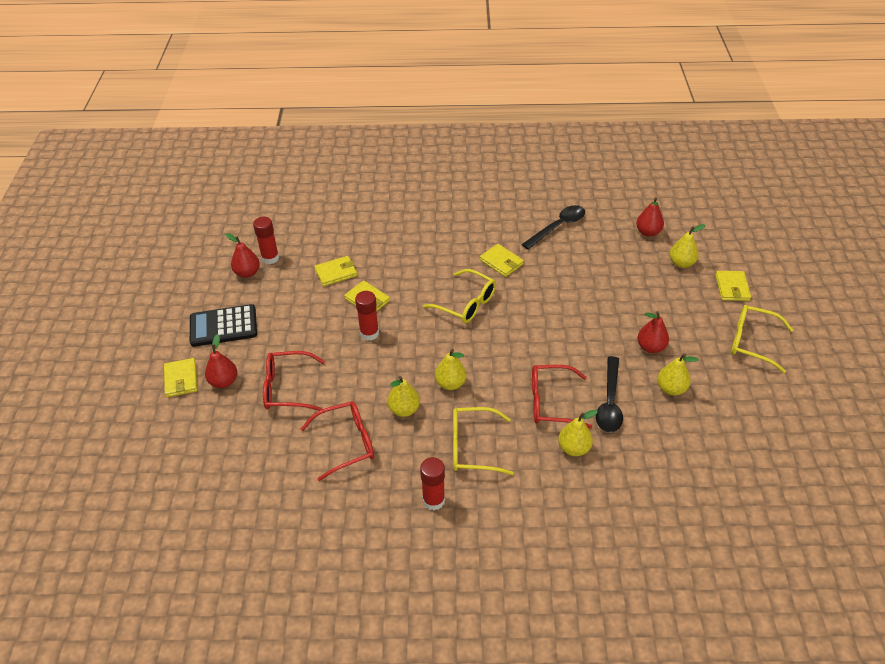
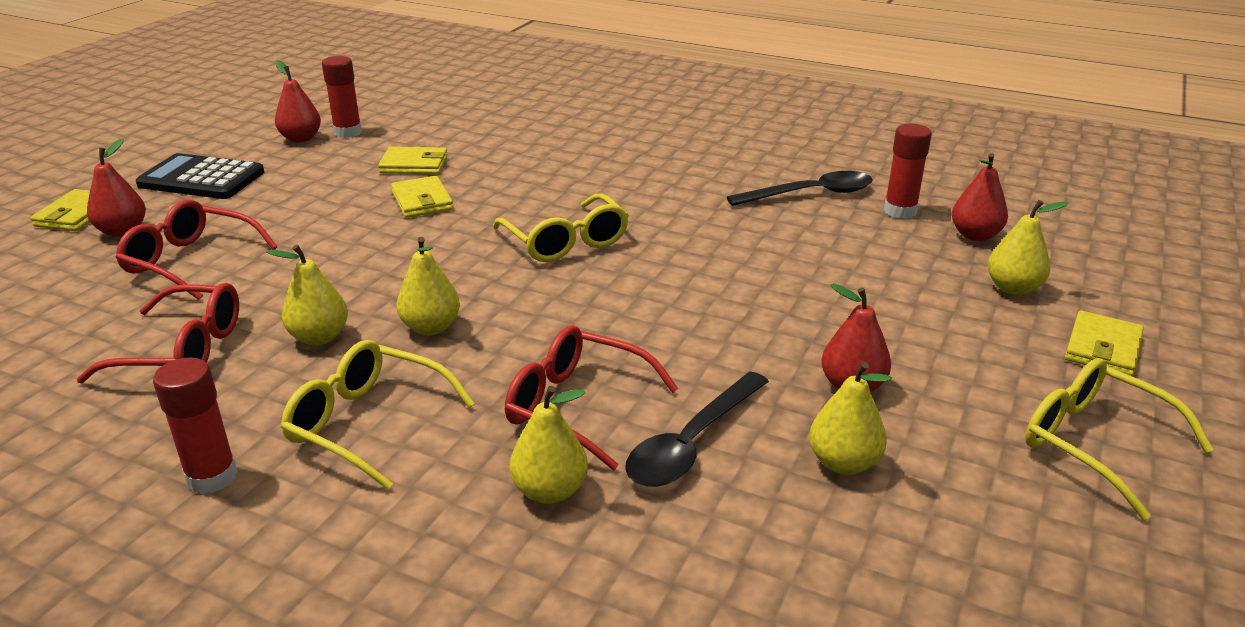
camera: 25 degrees right, 15 degrees down
(369, 333) = (380, 236): red glue stick -> red glue stick (900, 211)
(501, 262) = (674, 210): yellow wallet -> none

